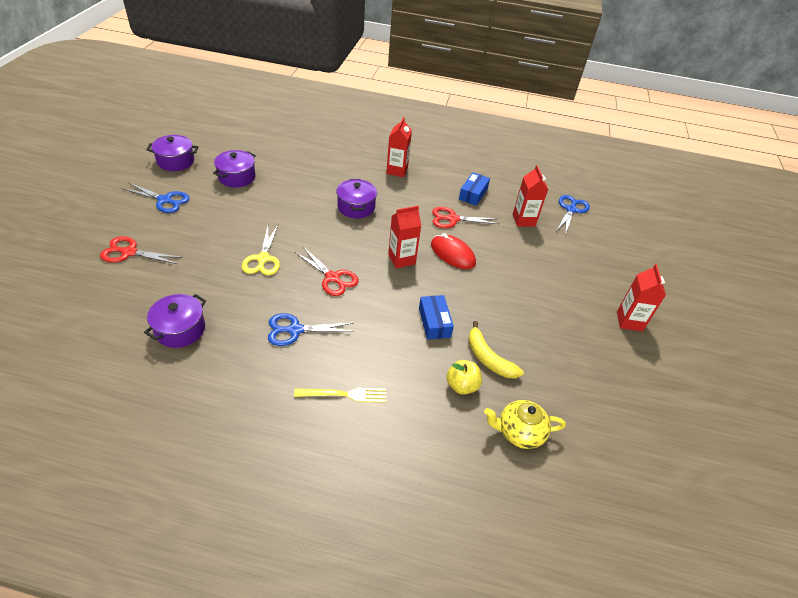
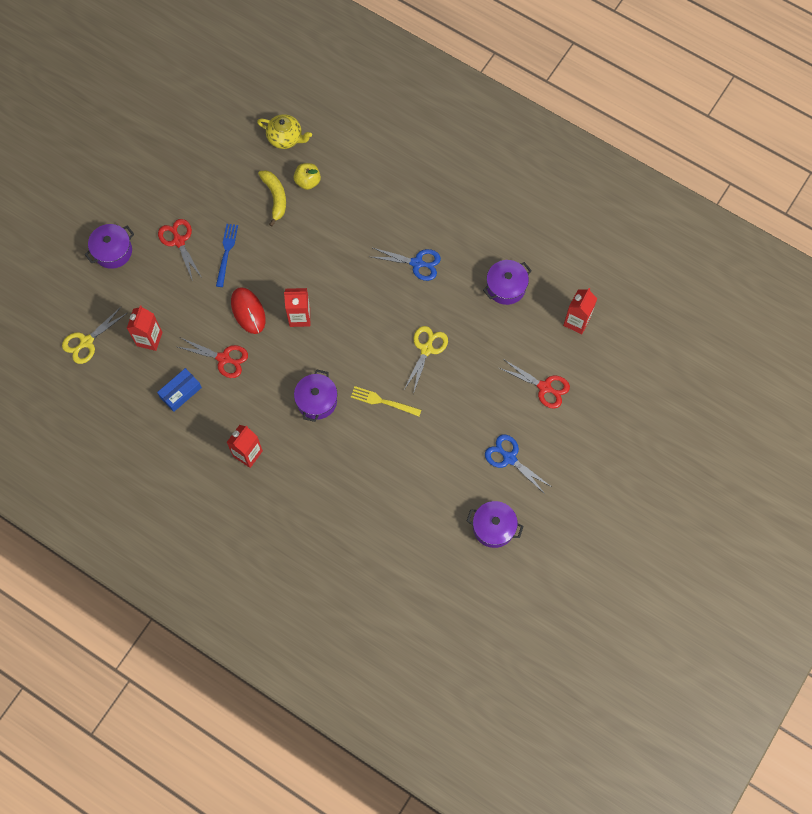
camera: 155 degrees left, 25 degrees up
(237, 177) = (430, 482): purple pot -> purple pot (113, 251)
(332, 278) = (370, 310): red scissors -> red scissors (179, 241)
(344, 395) = (395, 198): yellow fork -> yellow fork (383, 401)
(434, 322) = (302, 241): blue box -> none
(504, 295) = (226, 252): none -> blue fork
(571, 210) = (86, 342): blue scissors -> yellow scissors
(629, 321) = (135, 198): red carton -> red carton (576, 321)

